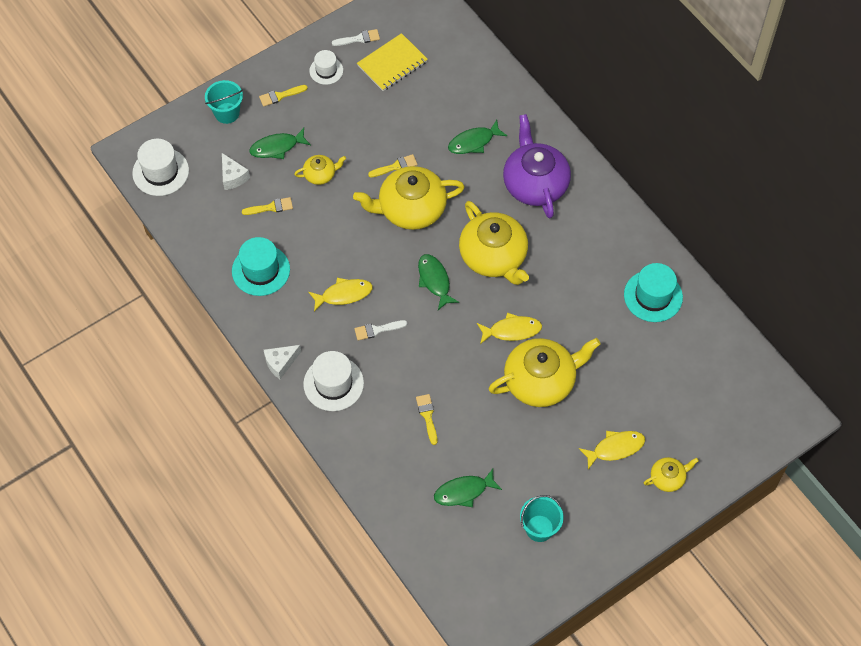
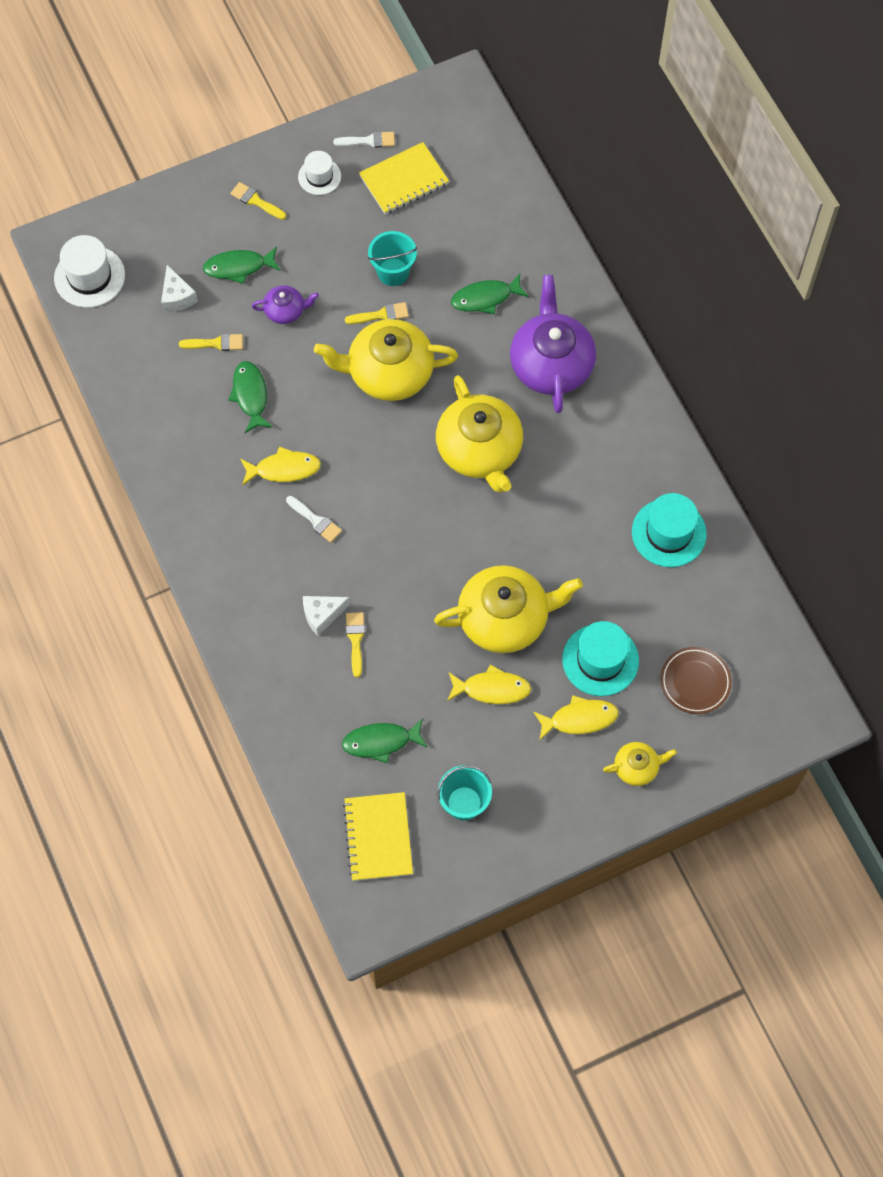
camera: 10 degrees right, 5 degrees up
(227, 113) = (185, 213): turquoise bucket -> turquoise bucket (393, 272)
(261, 270) = (188, 422): turquoise hat -> turquoise hat (600, 660)
(280, 96) = (256, 201): yellow brush -> yellow brush turned 45 degrees clockwise
(281, 363) = (189, 543): white cheese -> white cheese (322, 615)
(320, 174) = (285, 310): yellow teapot -> purple teapot
(333, 383) = (249, 580): white hat -> none
(377, 330) = (316, 521): white brush -> white brush turned 135 degrees counterclockwise
(434, 280) = (400, 469): green fish -> green fish (250, 395)
(477, 566) = (378, 837): none -> yellow notebook
(512, 330) = (482, 548): yellow fish -> yellow fish (492, 689)
(698, 405) = (695, 682): none -> brown plate

